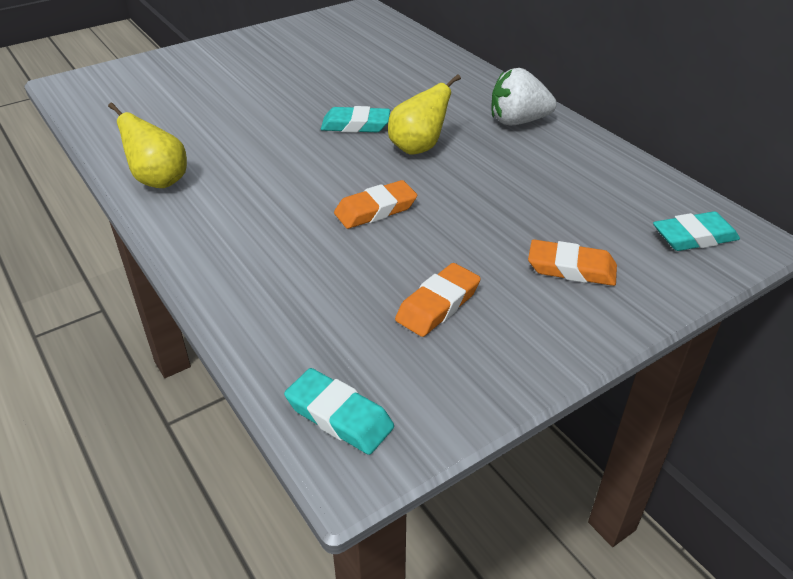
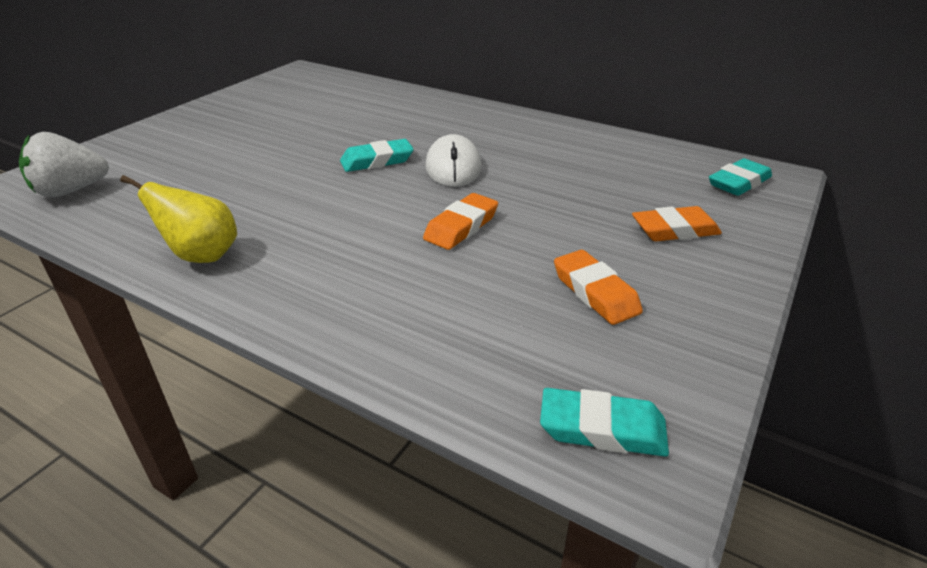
camera: 25 degrees left, 5 degrees down
(418, 148) = (453, 167): yellow pear -> white mouse
(438, 305) = (595, 292): orange eraser -> orange eraser turned 45 degrees counterclockwise
(518, 121) = (520, 129): white strawberry -> white strawberry (70, 191)

